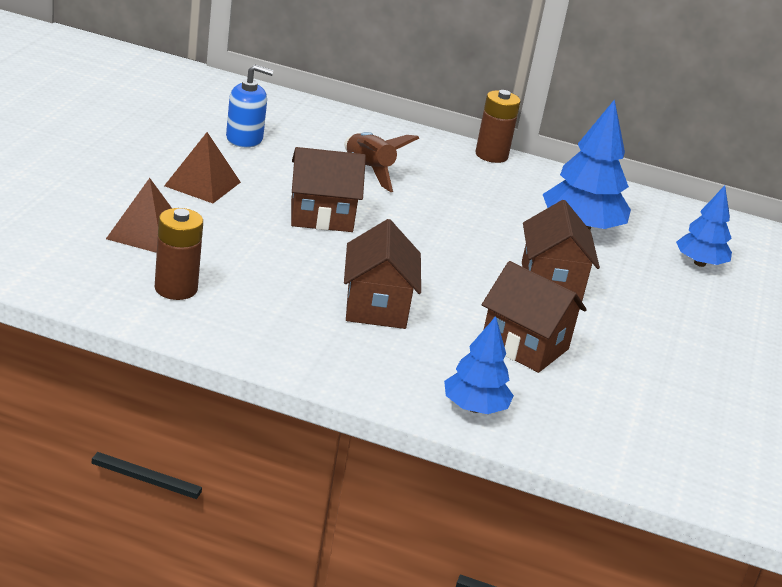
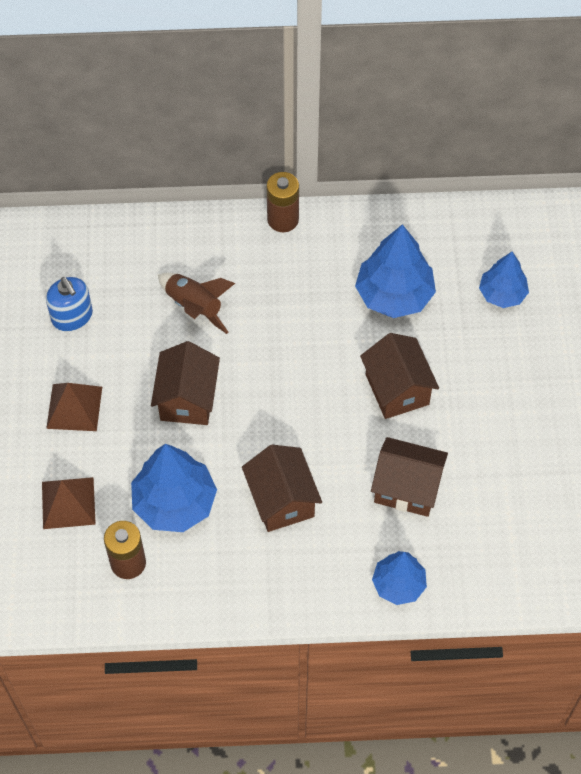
camera: 15 degrees left, 30 degrees up
(244, 139) = (72, 316): blue soap dispenser -> blue soap dispenser turned 75 degrees clockwise
(257, 269) = (174, 503): none -> blue tree
(321, 216) = (187, 399): brown house -> brown house turned 60 degrees counterclockwise

